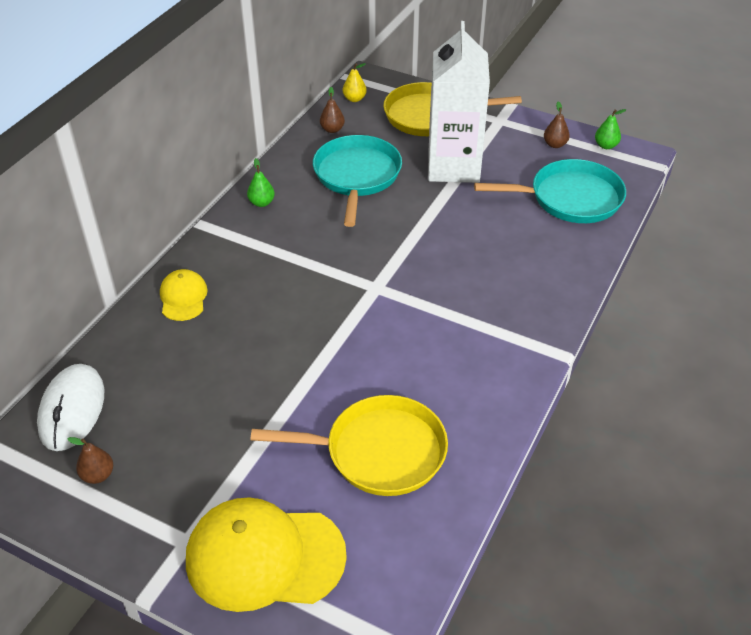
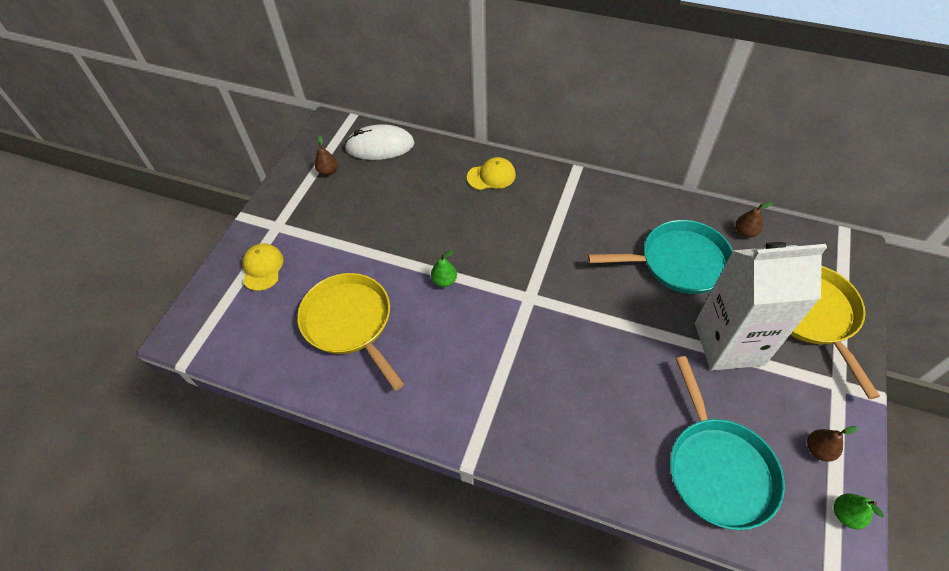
camera: 85 degrees right, 10 degrees up
(261, 203) = (616, 200): green pear -> green pear (444, 281)
(264, 557) = (262, 268): yellow cap -> yellow cap, size x0.51
(354, 99) = (807, 242): yellow pear -> none
(379, 452) = (349, 322): yellow pan -> yellow pan turned 150 degrees clockwise

